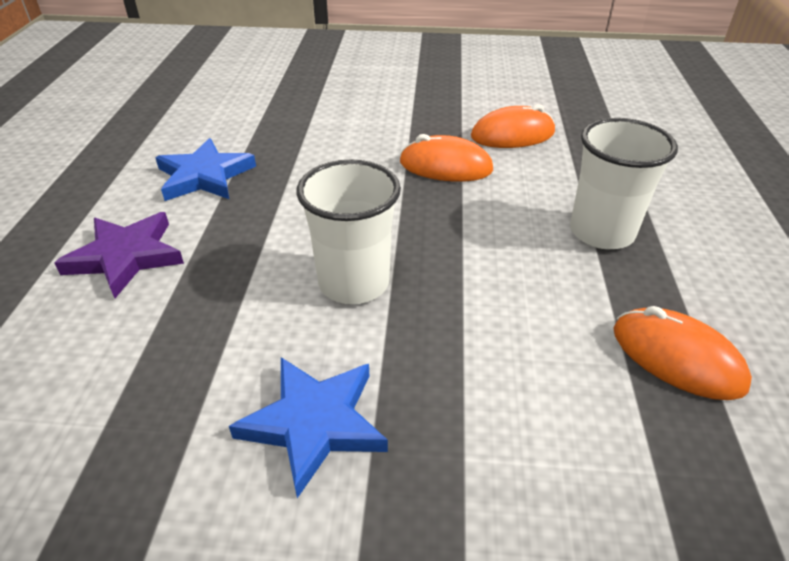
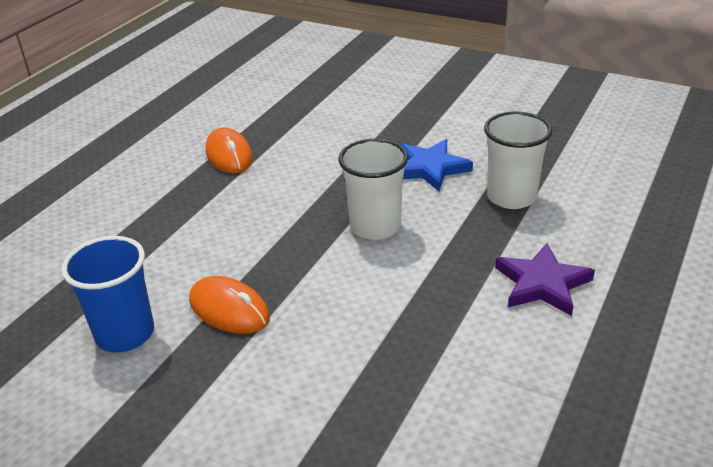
camera: 155 degrees left, 5 degrees down
(205, 176) = (470, 359): blue star -> none
(512, 135) = (125, 334): orange mouse -> blue cup
(601, 232) = (177, 221): white cup -> white cup (511, 197)

